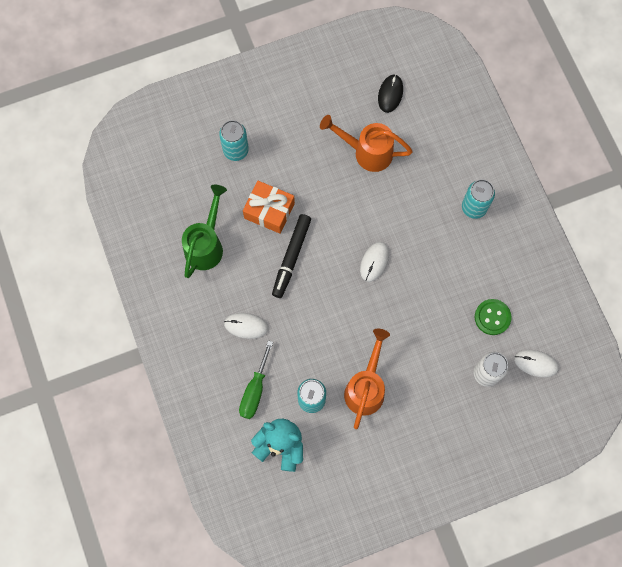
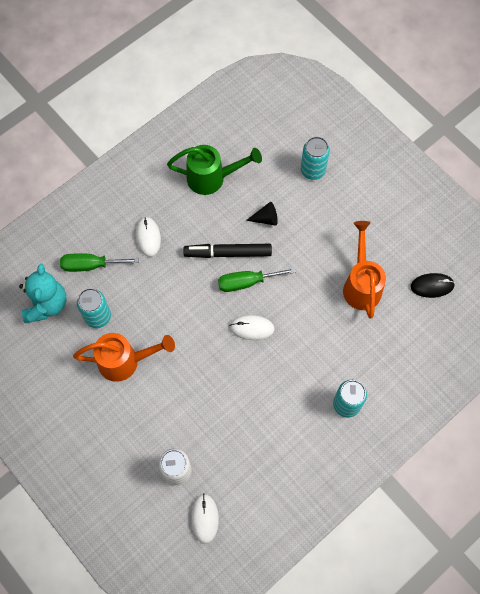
camera: 70 degrees right, 5 degrees down
(269, 211) = (266, 219): orange gift -> black cone
(327, 251) = (247, 282): none -> green screwdriver
(492, 317) = (237, 459): green button -> none

